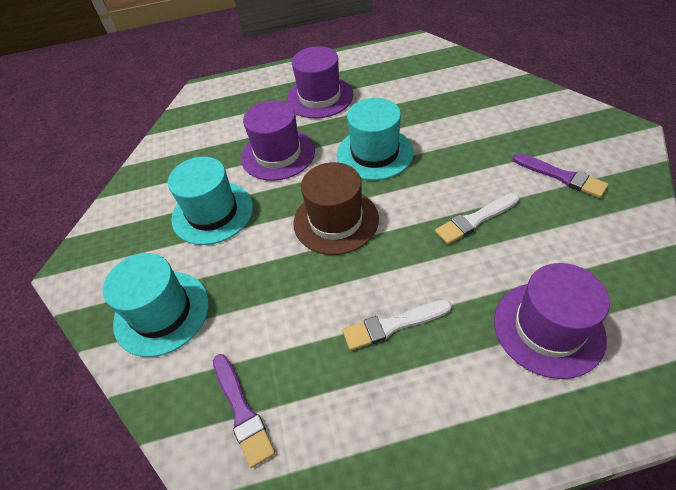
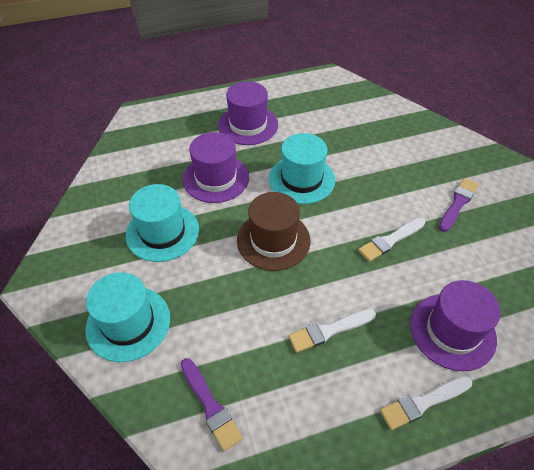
camera: 10 degrees left, 0 degrees up
(506, 417) = (423, 402): none -> white brush
(561, 176) = (458, 203): purple brush -> purple brush turned 90 degrees counterclockwise

